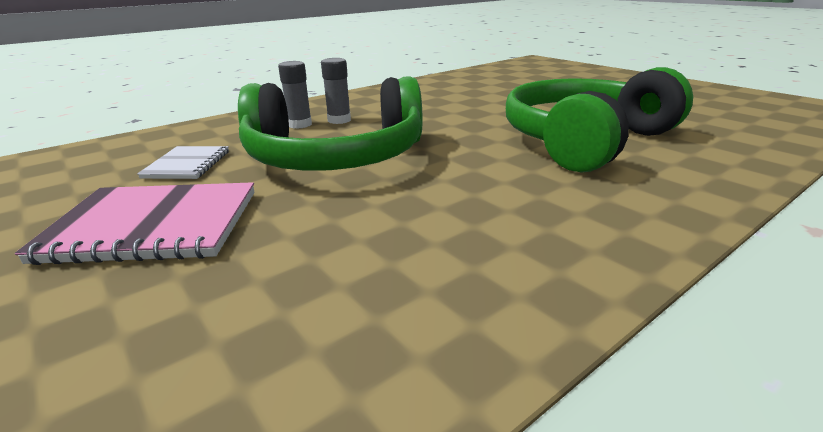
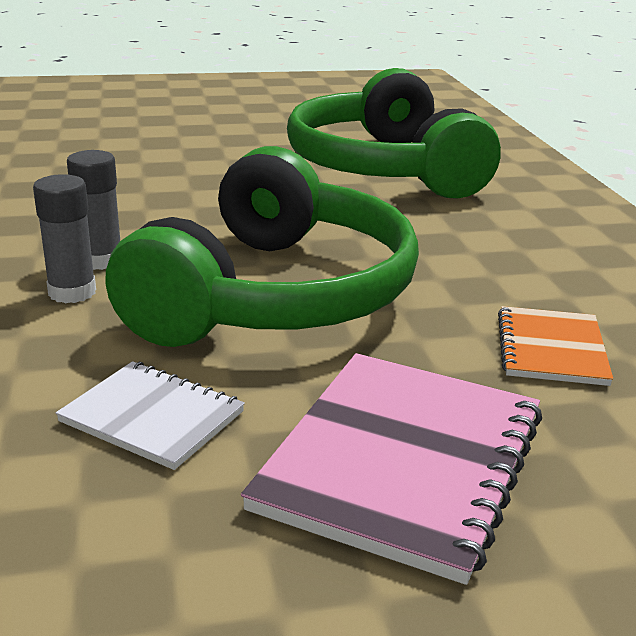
camera: 65 degrees left, 0 degrees up
(328, 249) = (551, 348): none -> orange notebook

